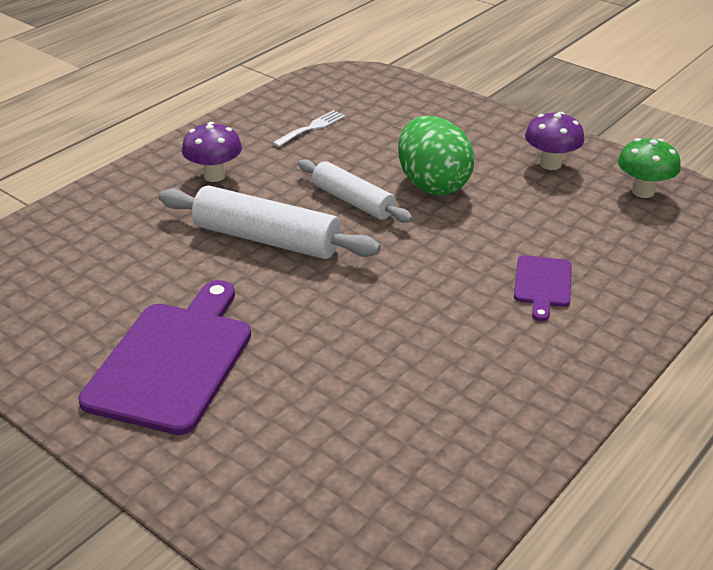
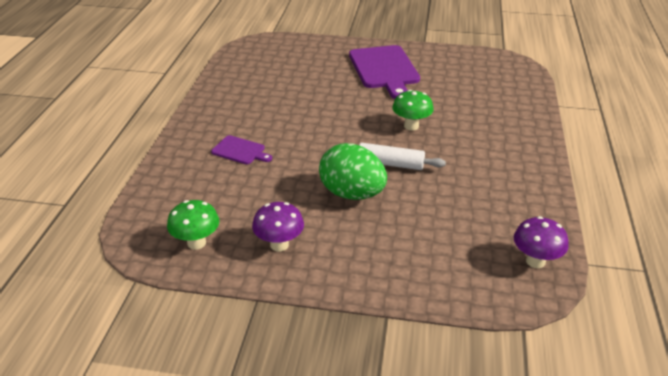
camera: 150 degrees right, 0 degrees up
(214, 176) = (492, 151): purple mushroom -> purple mushroom (535, 261)
(266, 239) = (411, 126): white rolling pin -> green mushroom
(312, 128) = (485, 212): white fork -> none
(542, 284) = (240, 151): purple cutting board -> purple cutting board turned 135 degrees clockwise

